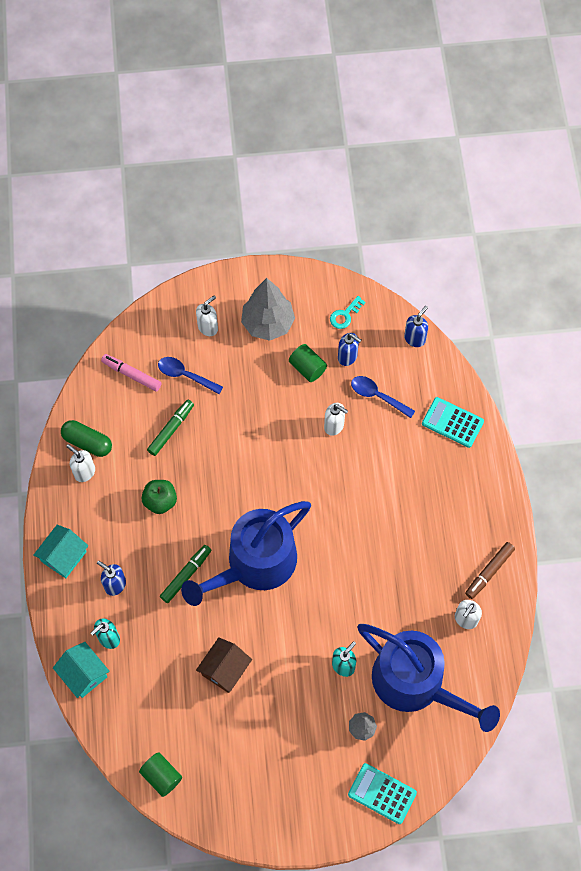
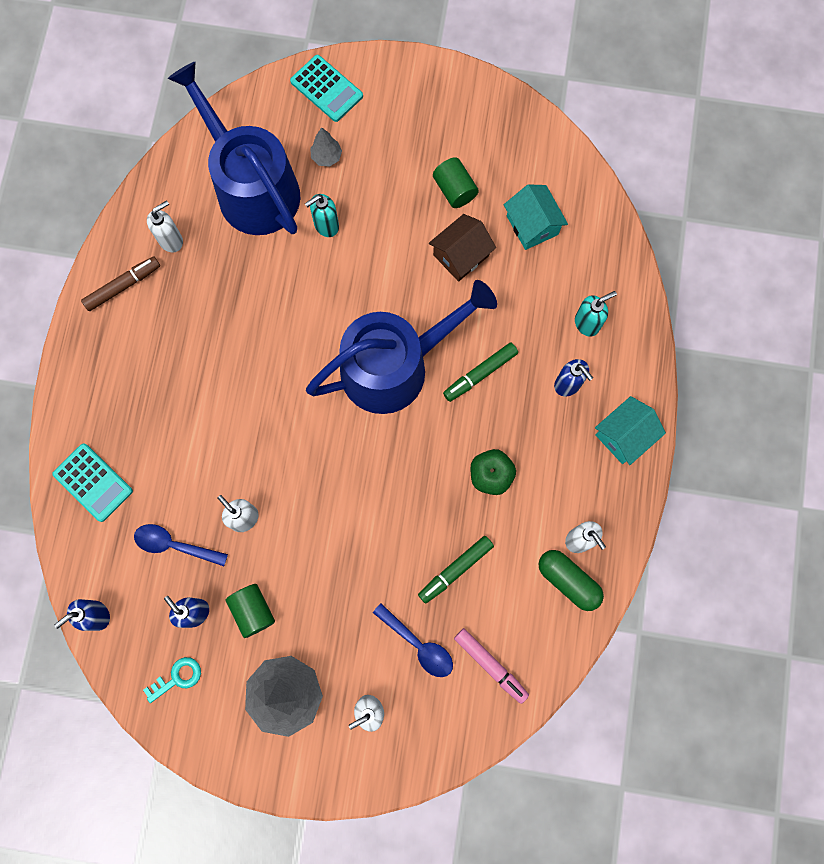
camera: 165 degrees left, 10 degrees up
(84, 674) = (623, 290): turquoise house -> turquoise house (532, 225)
(161, 776) = (557, 163): green cylinder -> green cylinder (454, 190)
(377, 396) = (175, 545): blue spoon -> blue spoon turned 150 degrees clockwise

